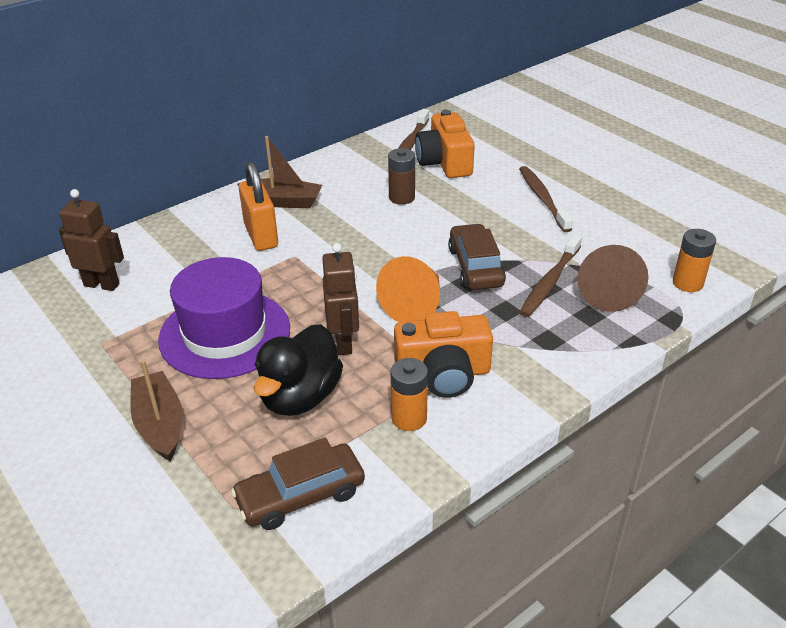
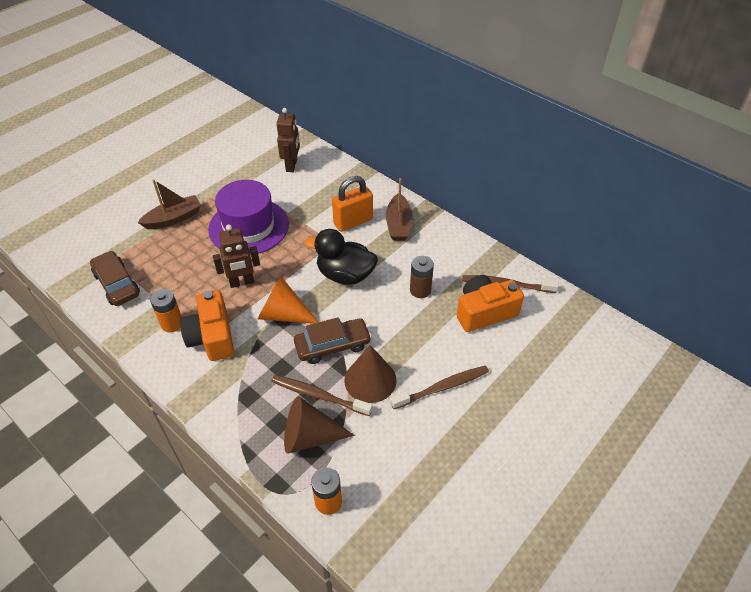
camera: 80 degrees right, 10 degrees up
(300, 397) = (192, 270): black duck -> black duck (345, 275)
(530, 243) = (370, 380): none -> brown cone

